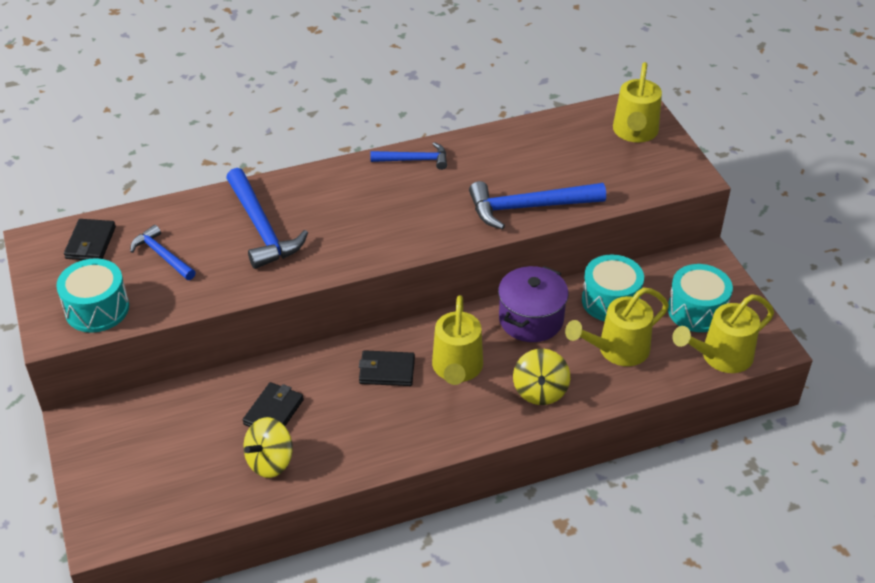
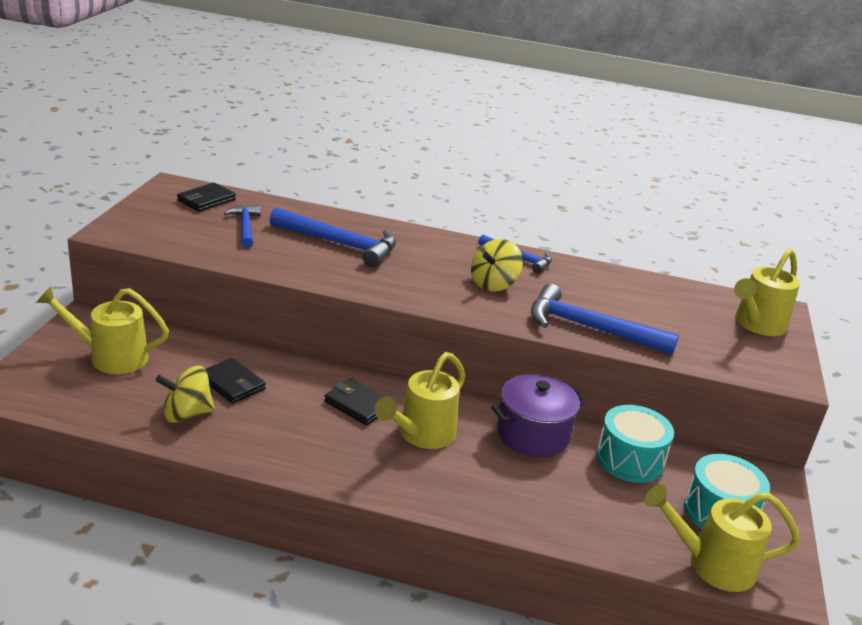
camera: 30 degrees right, 15 degrees down
(97, 309) = (158, 233): turquoise drum -> none
(261, 228) = (340, 244): blue hammer -> blue hammer turned 75 degrees counterclockwise
(274, 412) = (232, 384): black wallet -> black wallet turned 75 degrees clockwise
(540, 391) = (483, 491): yellow spinning top -> yellow spinning top (493, 284)
(616, 350) = (597, 500): yellow watering can -> yellow watering can (110, 357)

